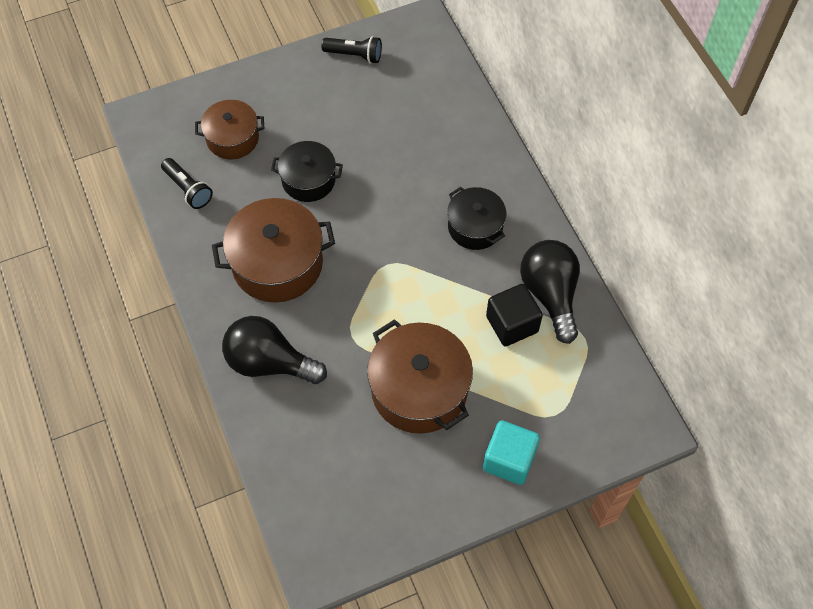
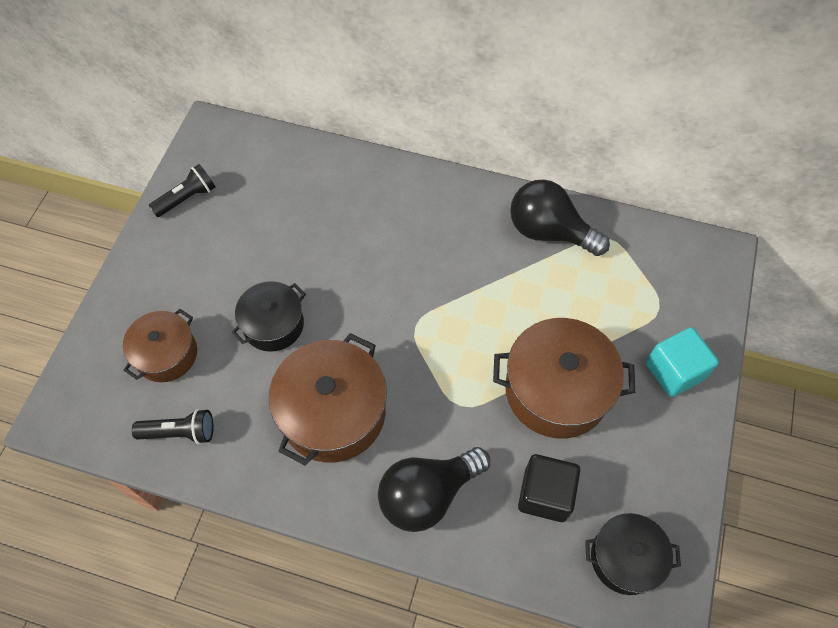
camera: 50 degrees left, 0 degrees up
(475, 227) = (440, 236): black pot -> black pot (625, 558)
(512, 324) = (553, 277): black cube -> black cube (545, 494)

